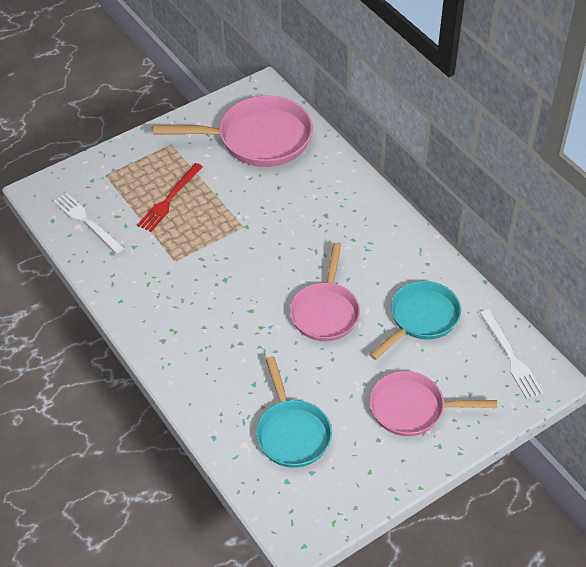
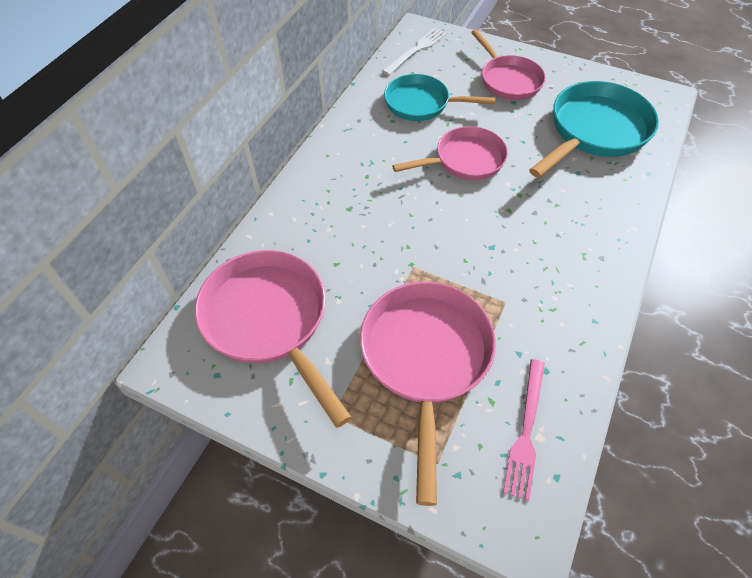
camera: 120 degrees left, 5 degrees up
(87, 221) = (526, 431): white fork -> pink fork
(169, 199) = (426, 359): red fork -> pink pan
(292, 432) = (595, 131): turquoise pan -> turquoise pan, size x1.51

